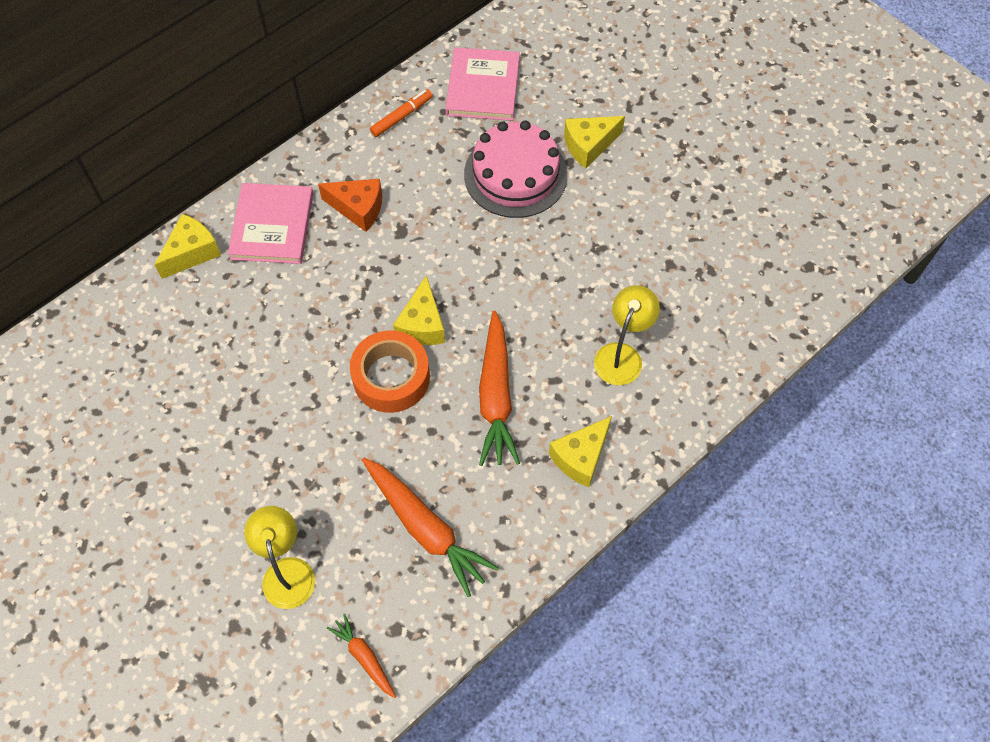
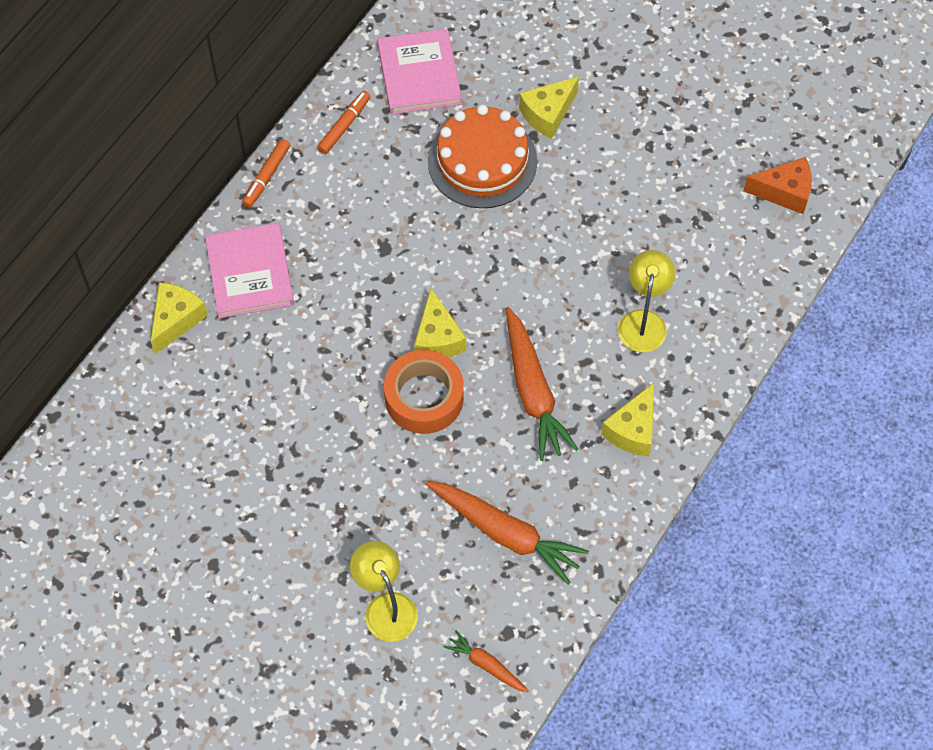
camera: 15 degrees left, 0 degrees up
(318, 145) = (267, 176): none -> orange marker
(358, 209) = (332, 234): orange cheese -> orange cheese (784, 192)
(515, 174) = (482, 161): pink cake -> orange cake

